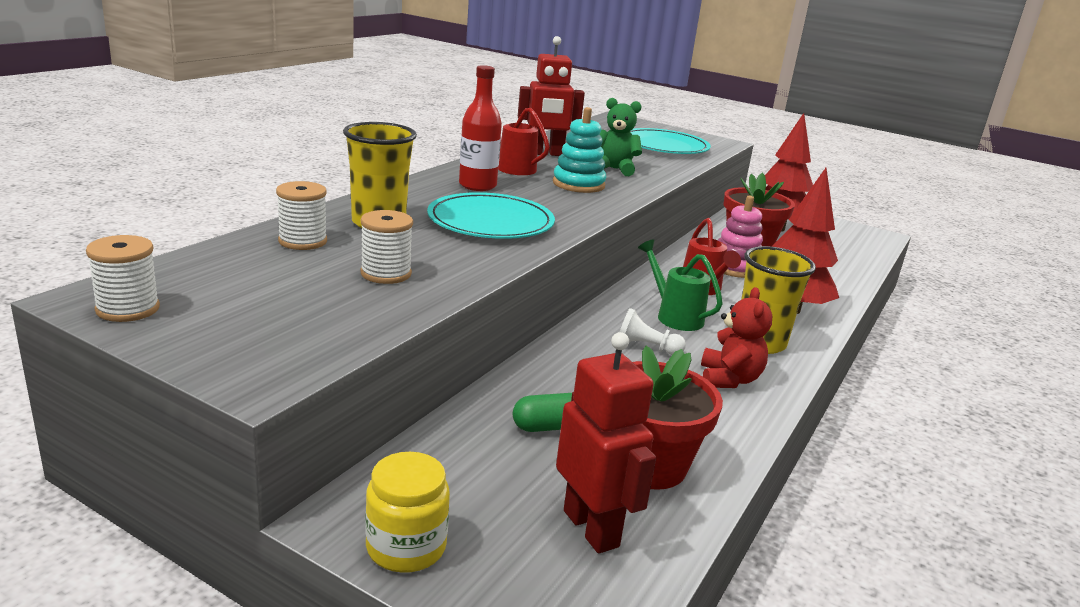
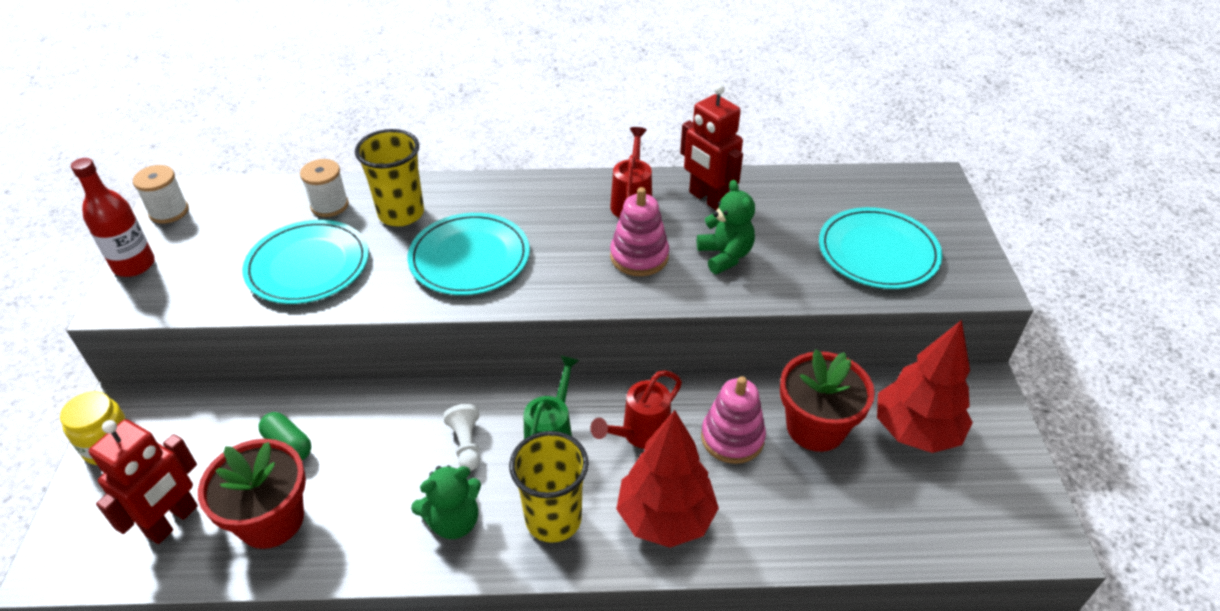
camera: 60 degrees right, 20 degrees up
(386, 274) = (308, 265): white spool -> turquoise plate
(477, 186) = (551, 211): red bottle -> red bottle (134, 265)
(578, 184) = (639, 256): turquoise stacking toy -> pink stacking toy
(729, 379) = (453, 521): red teddy bear -> green teddy bear

